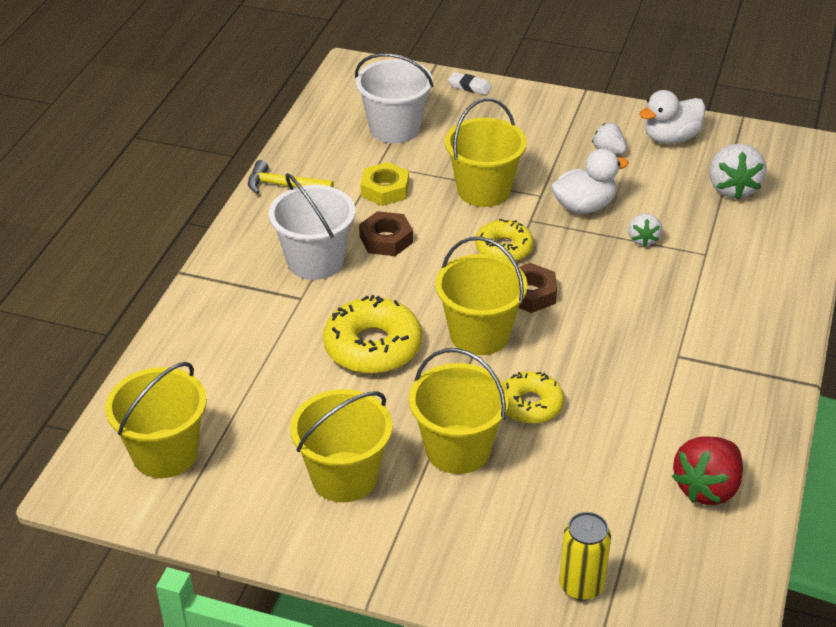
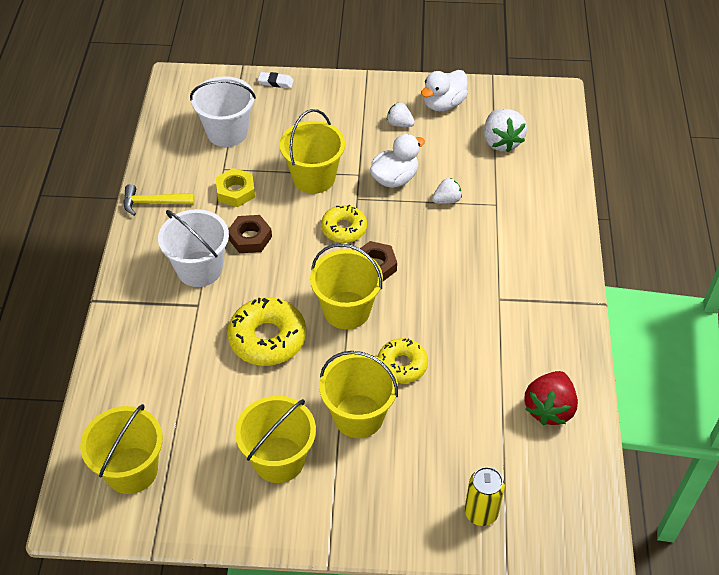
camera: 15 degrees left, 10 degrees up
(643, 239) = (447, 200): white strawberry -> white strawberry turned 105 degrees counterclockwise

